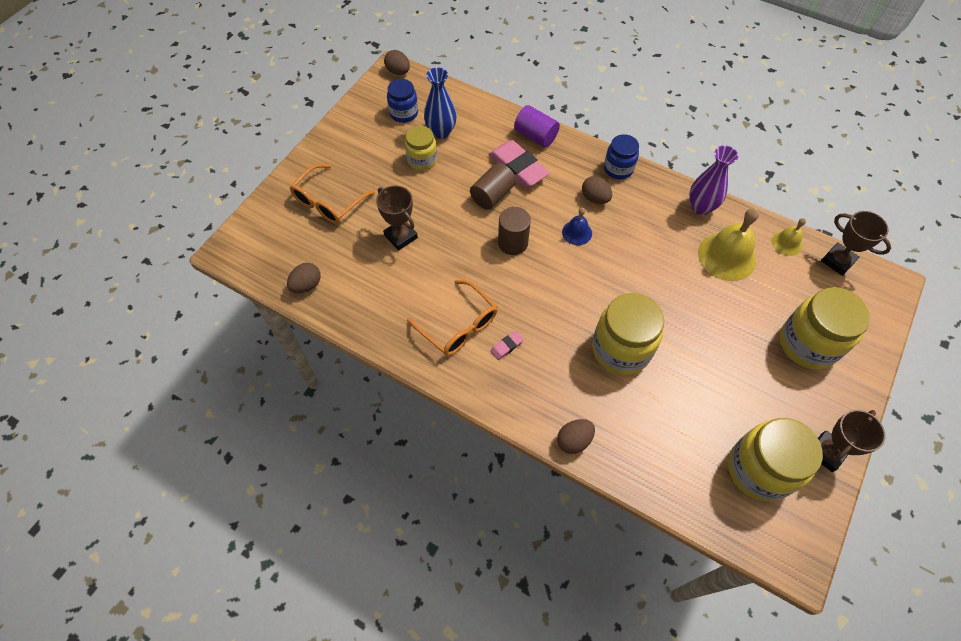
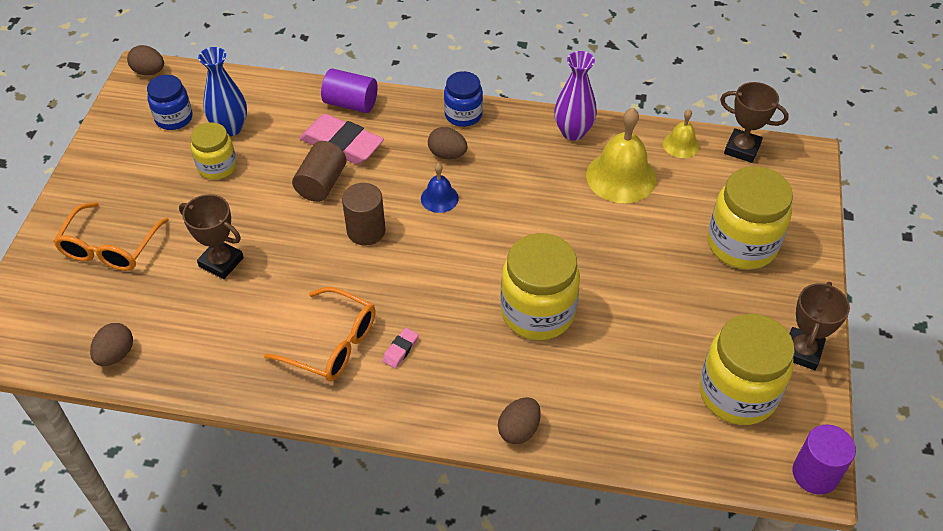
camera: 20 degrees left, 10 degrees down
(800, 560) = (815, 474): none -> purple cylinder

